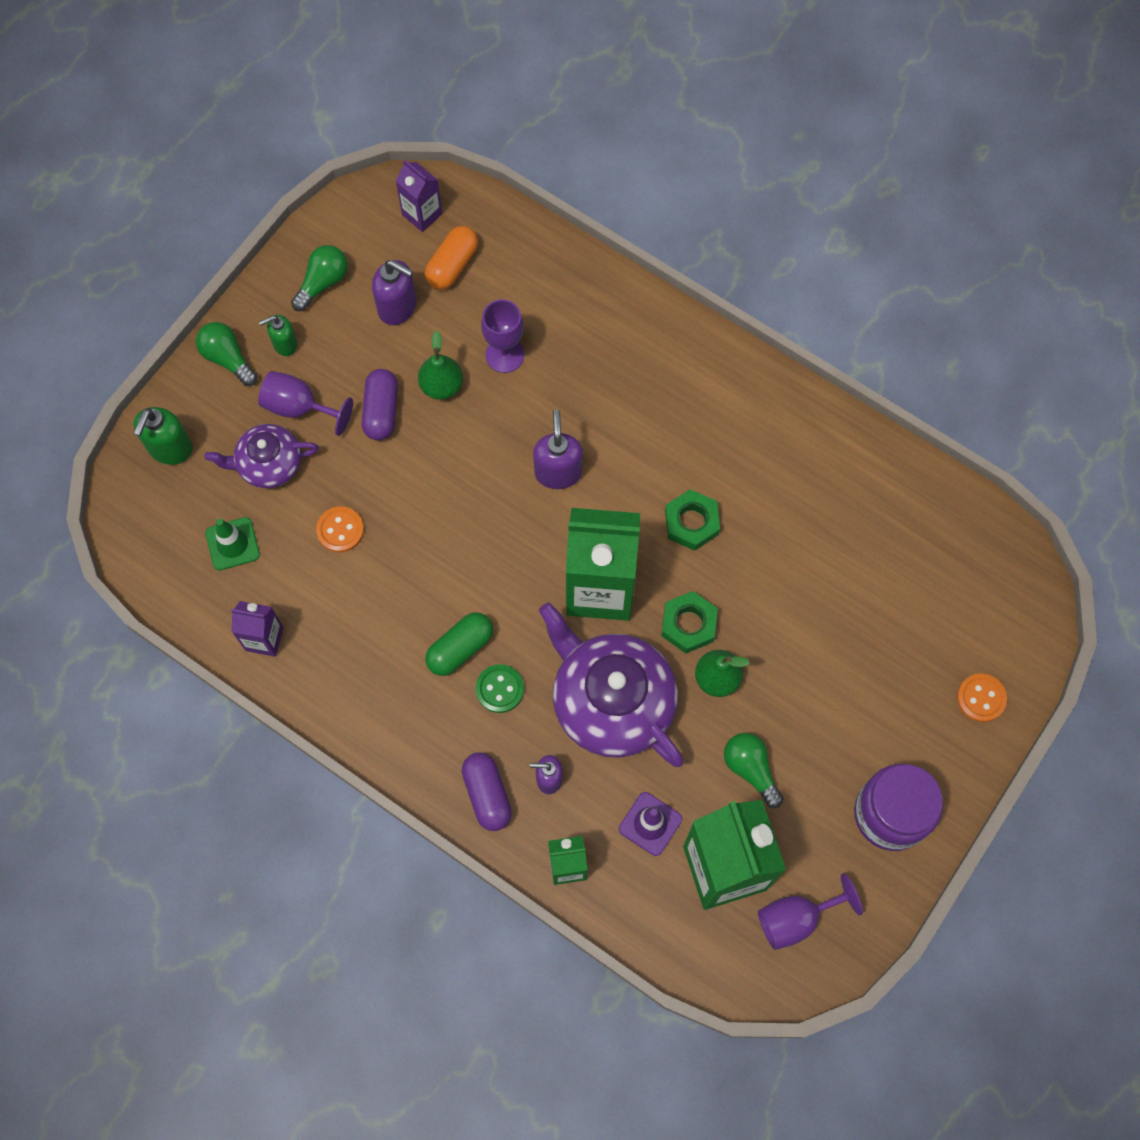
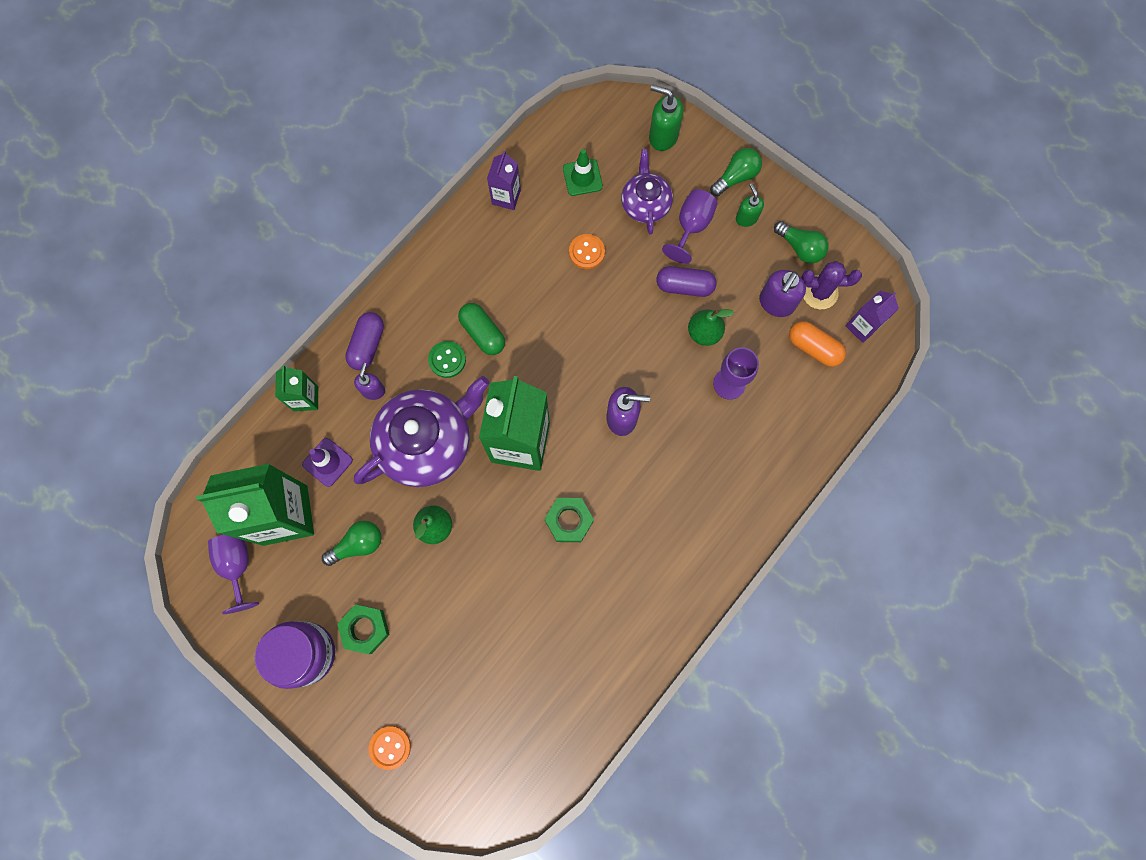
camera: 95 degrees right, 5 degrees up
(381, 260) = (819, 292): none -> purple cactus
(487, 794) = (368, 345): purple capsule -> purple capsule turned 60 degrees counterclockwise
(688, 624) = (482, 509): green nut -> green nut (365, 629)

